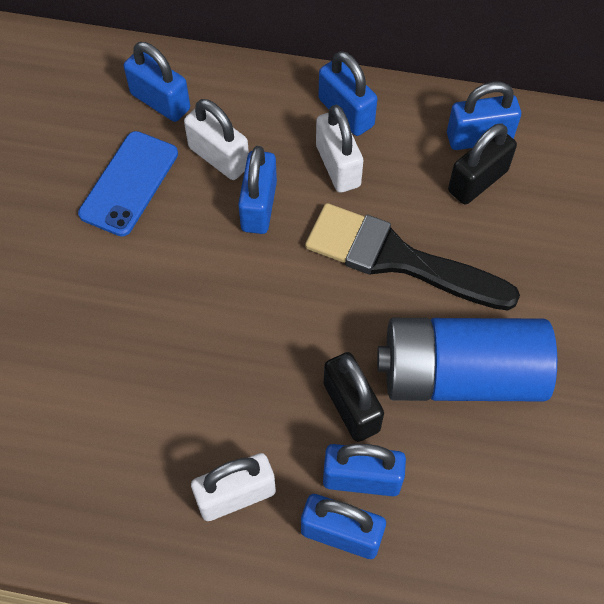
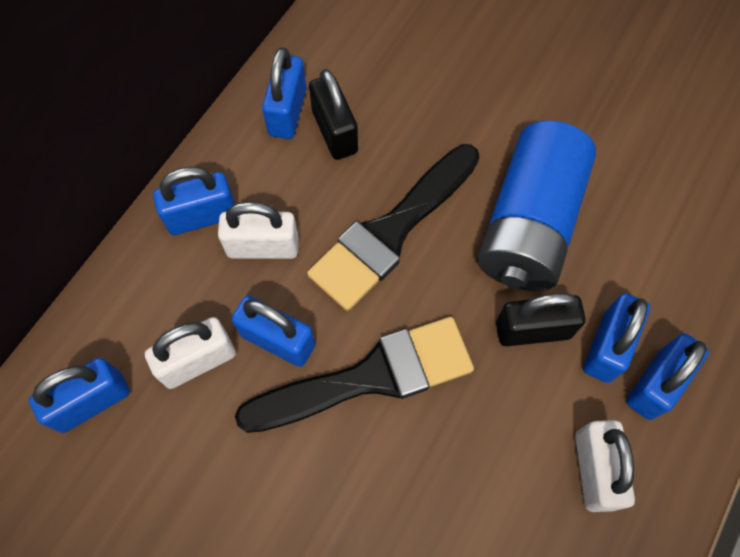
camera: 70 degrees left, 5 degrees up
(129, 183) = (187, 471): blue phone -> none
(253, 285) = (369, 377): none -> black brush

